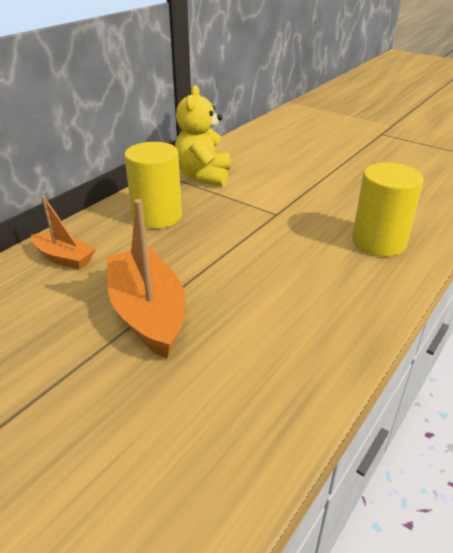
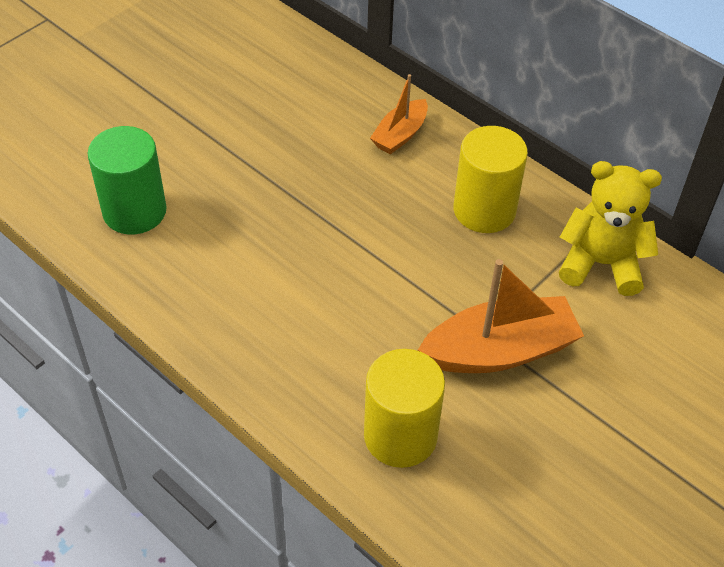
camera: 95 degrees right, 15 degrees up
(148, 313) = (298, 200): orange boat -> orange boat (500, 351)
(169, 455) = (134, 211): none -> green cylinder

